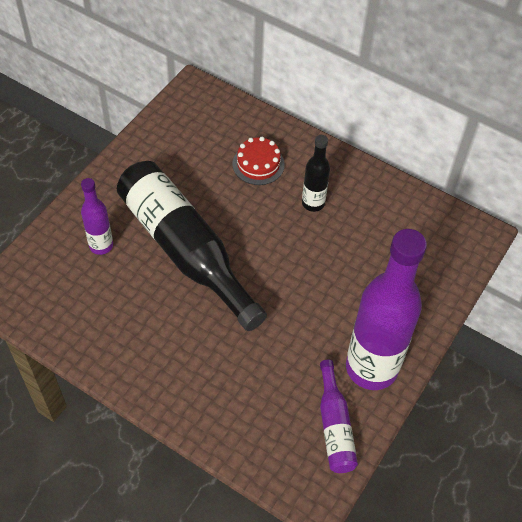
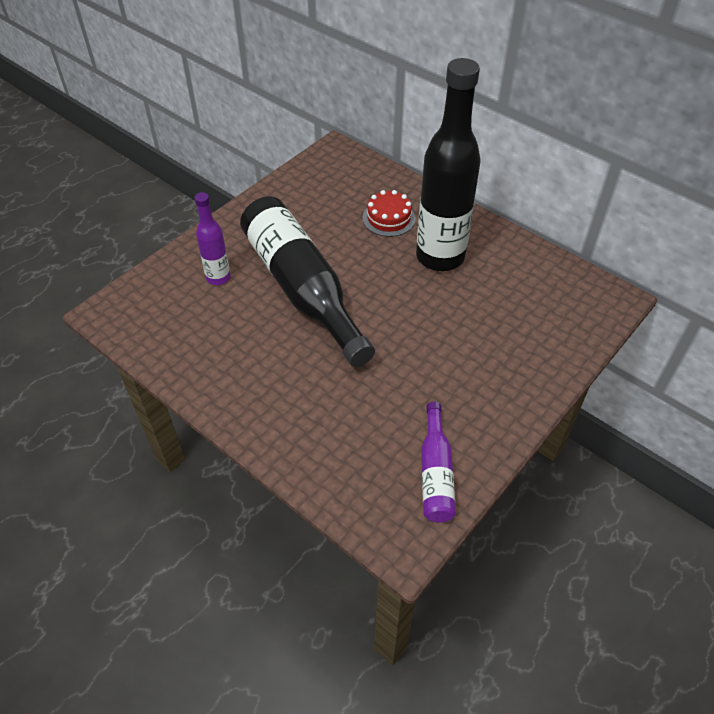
camera: 10 degrees right, 5 degrees down
(313, 203) = (440, 257): black bottle -> black bottle, size x2.04
(371, 368) = (483, 418): purple bottle -> none

